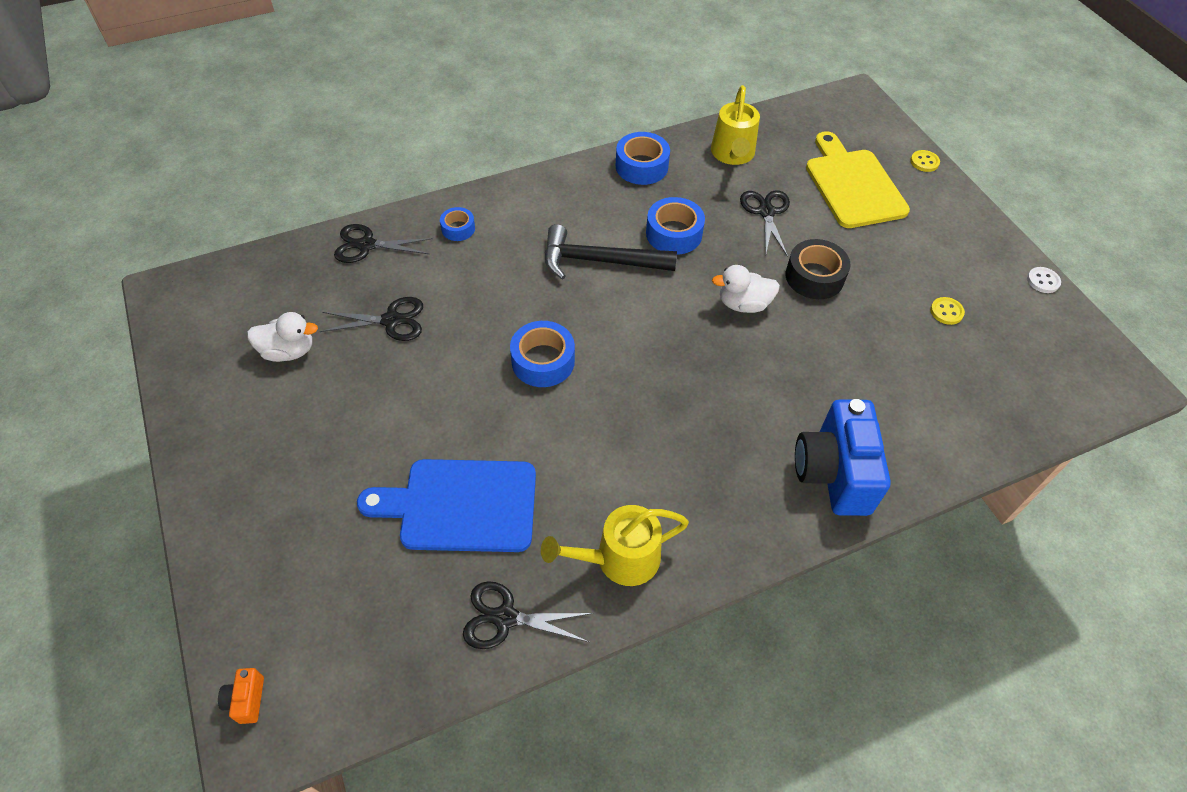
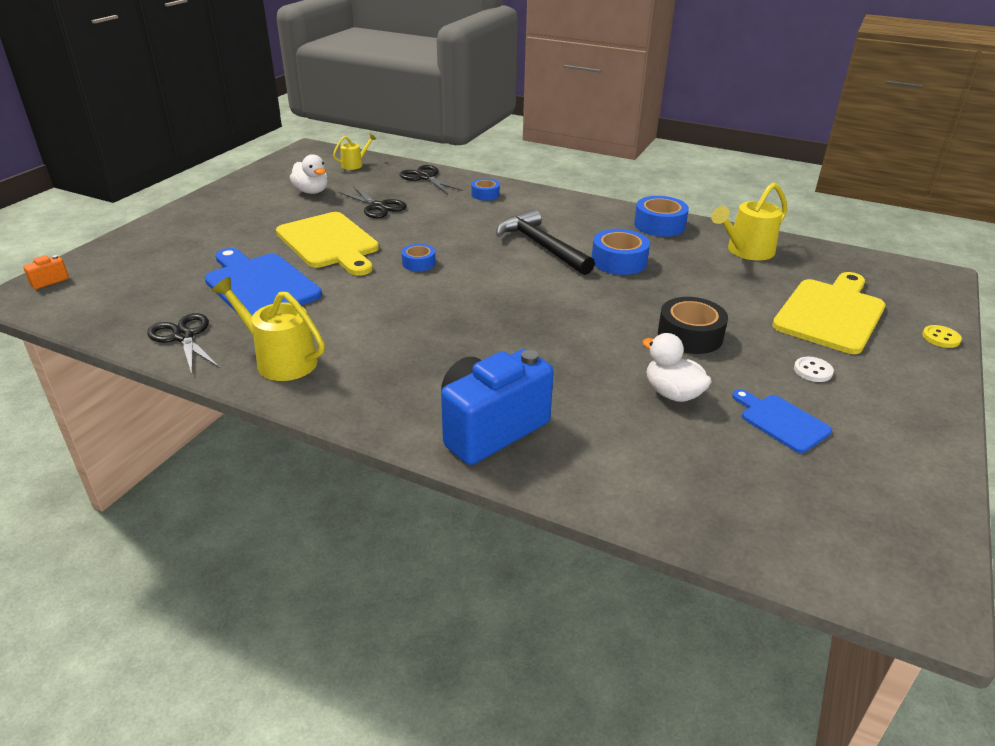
camera: 50 degrees right, 20 degrees down
(263, 278) = (355, 164): none -> yellow watering can
(429, 403) = (329, 243): none -> yellow cutting board
(543, 361) = (419, 263): blue tape -> blue tape, size x0.59
(743, 304) = (601, 315): white duck -> white duck (672, 393)
(766, 212) = (716, 287): black scissors -> none
(946, 312) = (781, 421): yellow button -> blue cutting board
(1043, 281) = (943, 470): white button -> white button (812, 371)

